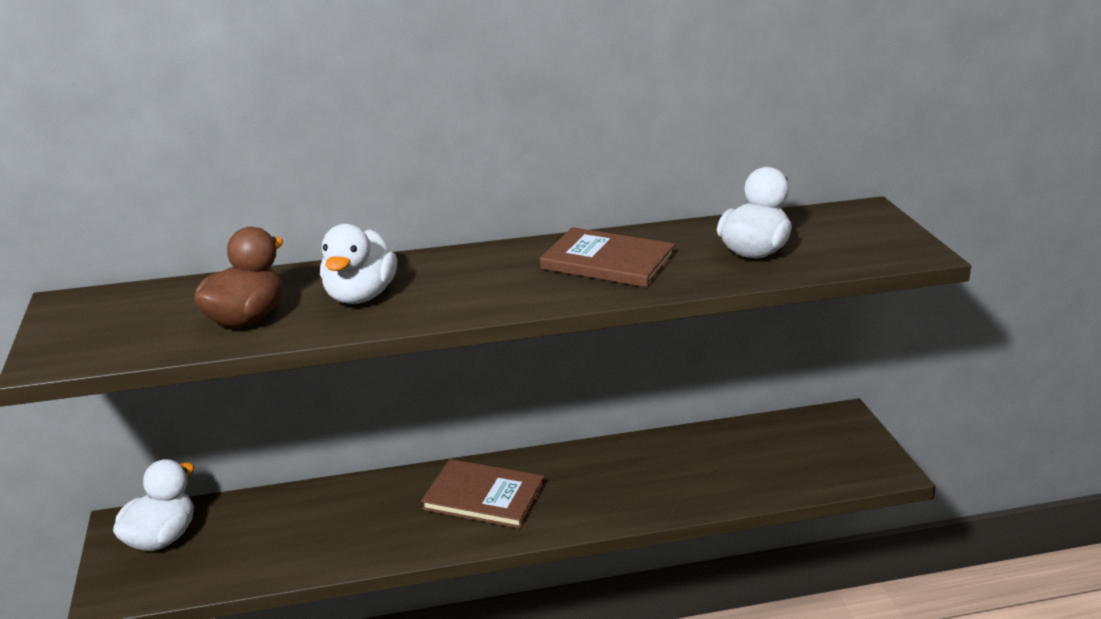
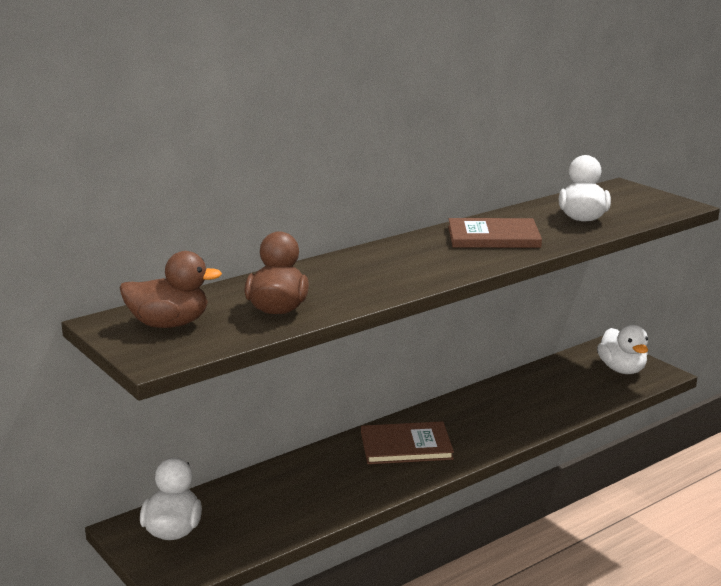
camera: 25 degrees left, 5 degrees down
(118, 317) = (169, 324): none -> brown duck
(360, 296) = (345, 282): white duck -> white duck (622, 369)

